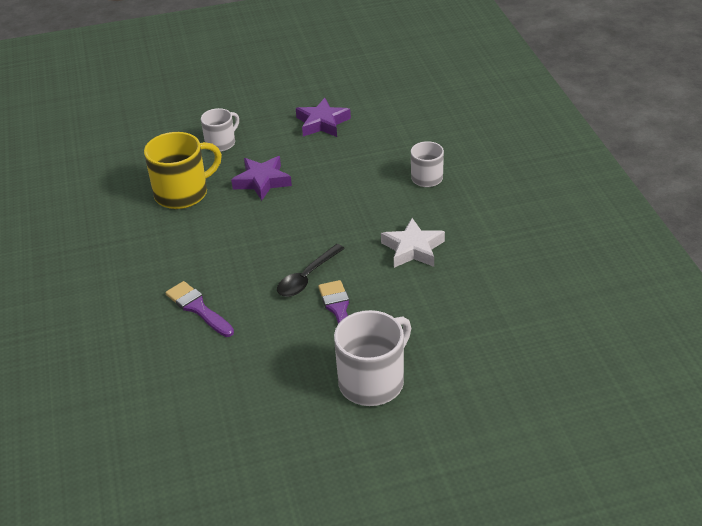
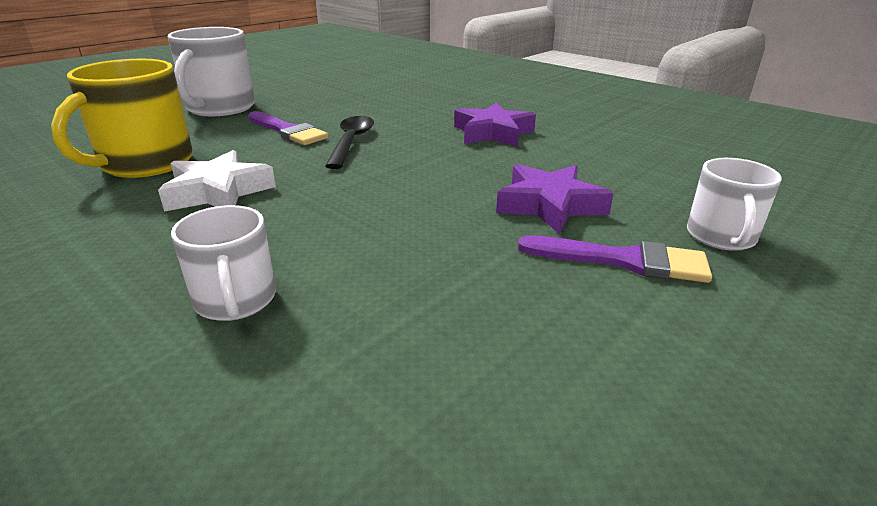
camera: 145 degrees right, 10 degrees down
(182, 193) = (627, 166): yellow mug -> yellow mug (145, 163)
(198, 308) = (440, 108): purple brush -> purple brush (624, 260)
(322, 123) = (619, 352): purple star -> purple star (493, 133)

